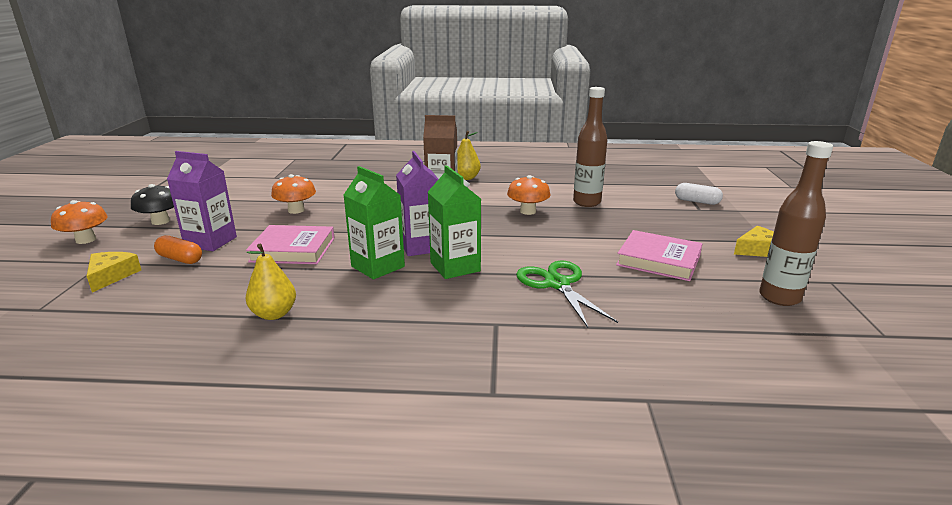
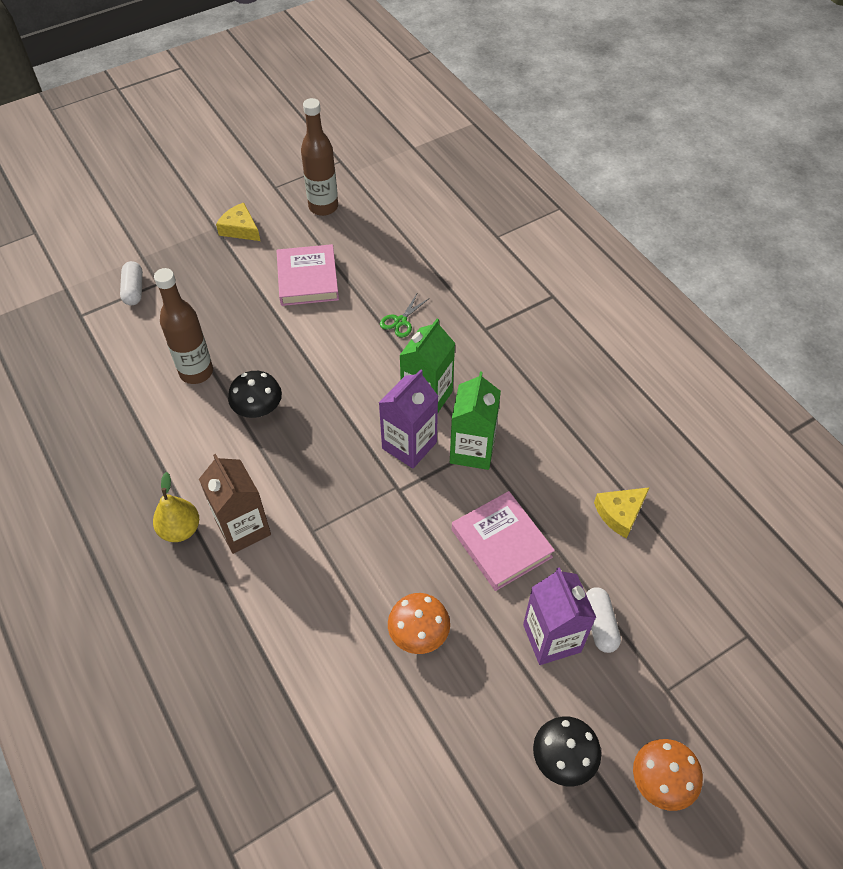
camera: 125 degrees left, 30 degrees up
(111, 276) = (671, 647): yellow cheese -> yellow cheese (620, 513)
(180, 259) = (599, 624): orange capsule -> white capsule
(274, 314) = (593, 460): yellow pear -> none
(528, 211) = (258, 409): orange mushroom -> black mushroom
(557, 284) = (400, 321): green scissors -> green scissors, size x0.55

